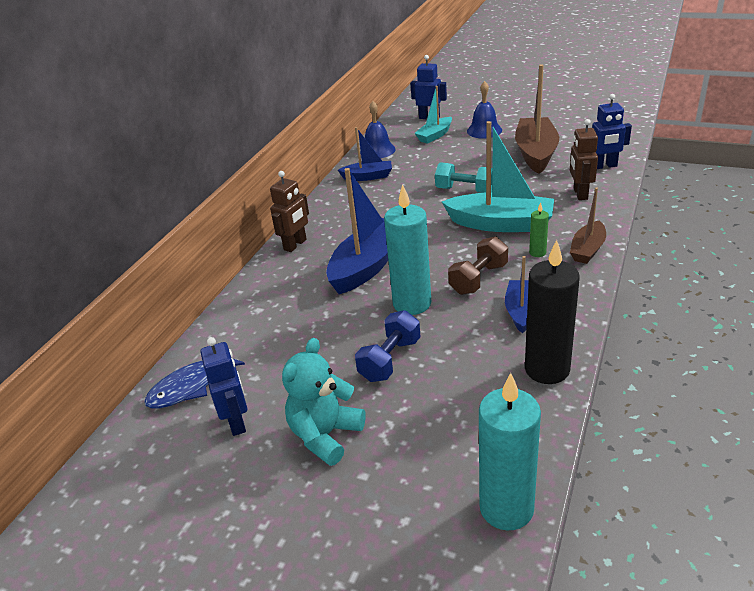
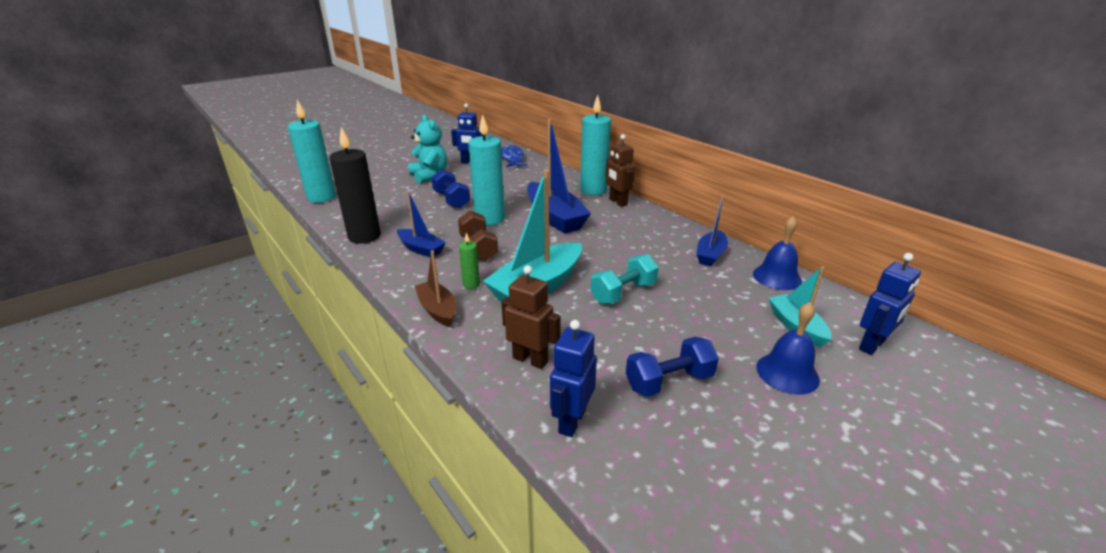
camera: 115 degrees right, 5 degrees down
(272, 270) = (593, 190): none -> turquoise candle
(536, 153) = (669, 381): brown boat -> blue dumbbell

